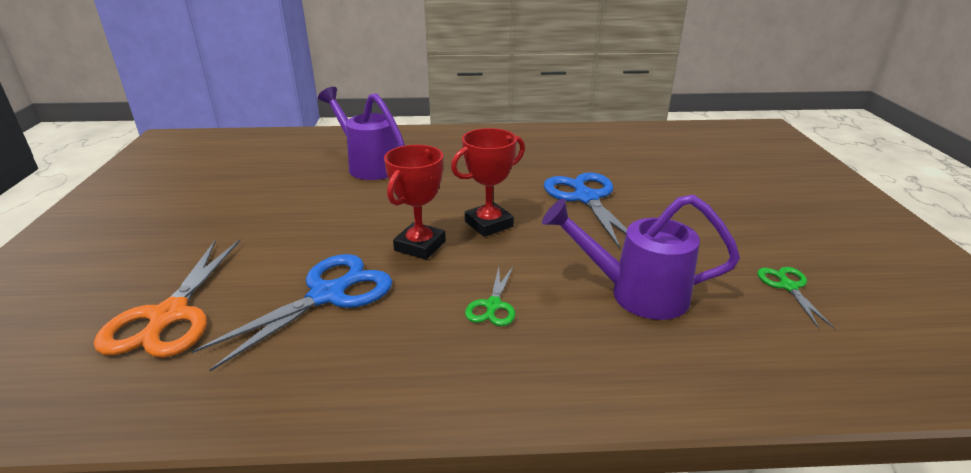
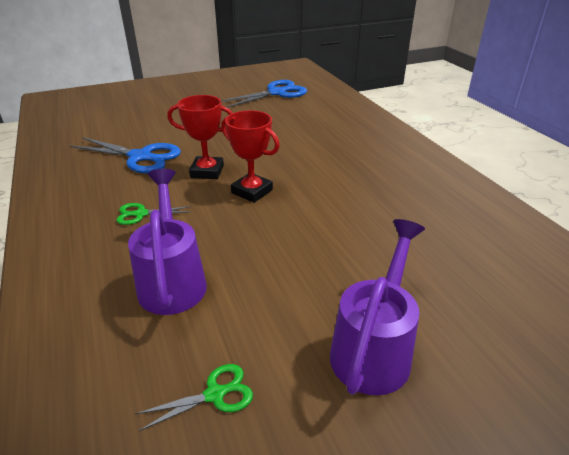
camera: 70 degrees right, 5 degrees up
(169, 315) = (114, 125): orange scissors -> none
(369, 165) = (313, 126): purple watering can -> purple watering can (374, 347)
(586, 198) = (331, 232): blue scissors -> blue scissors (276, 93)

